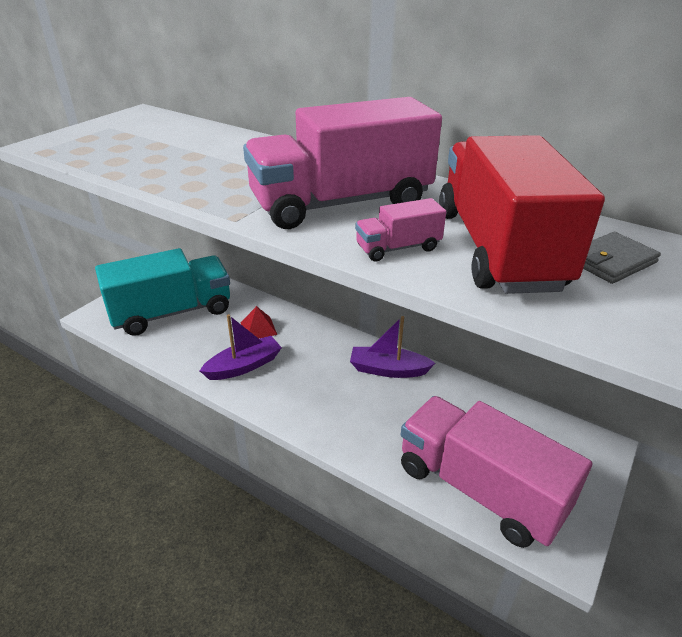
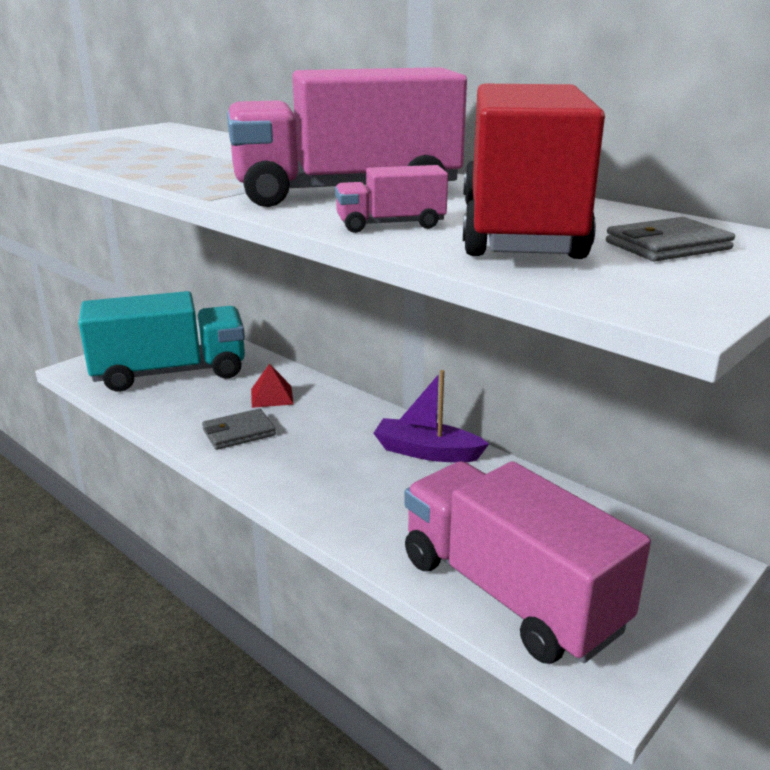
camera: 10 degrees right, 10 degrees down
(244, 366) = (238, 432): purple boat -> grey wallet

